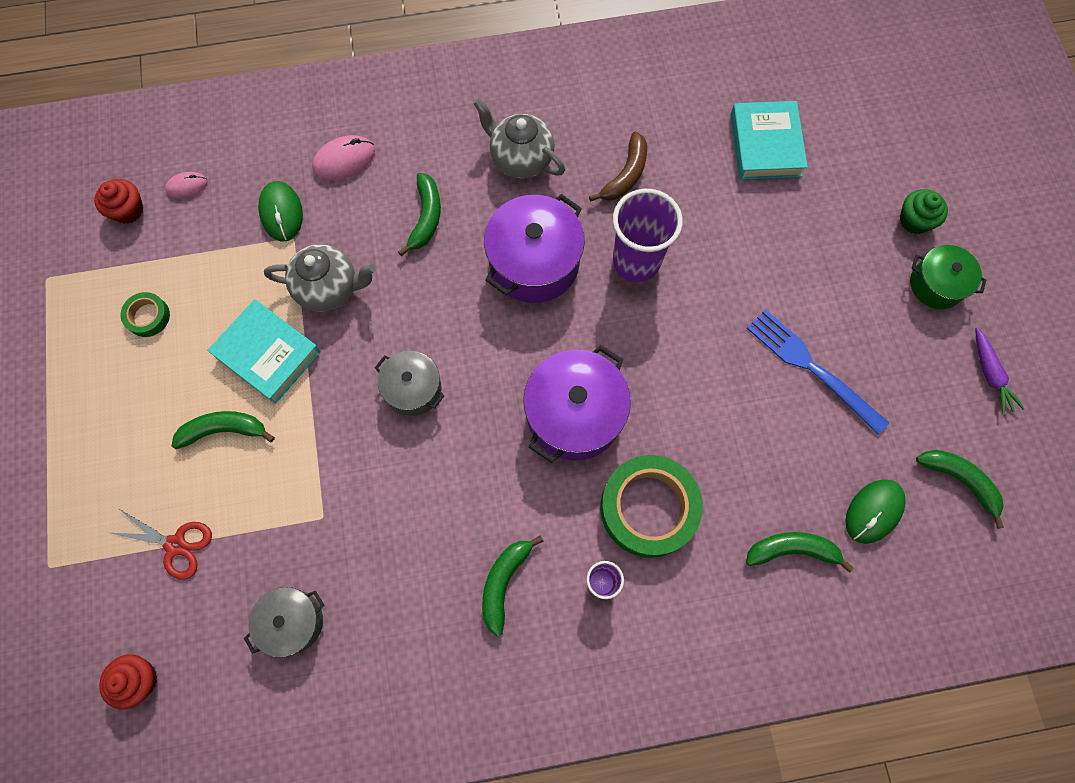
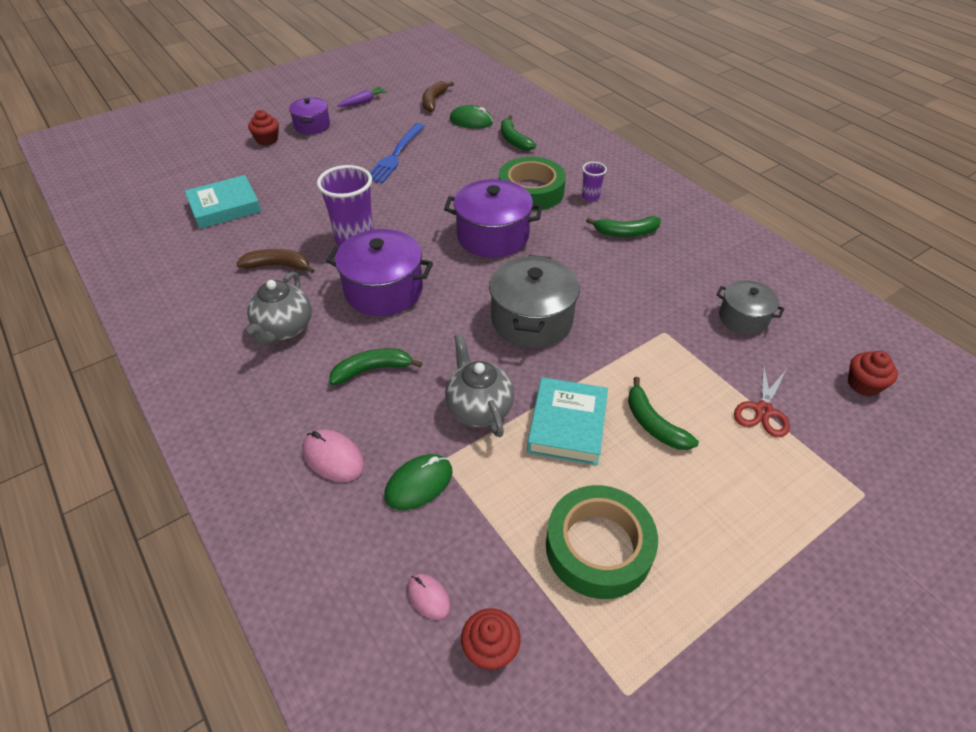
camera: 115 degrees left, 25 degrees down
(148, 316) = (598, 547): green tape -> green tape, size x2.10
(176, 545) = (763, 410): red scissors -> red scissors turned 150 degrees counterclockwise
(413, 389) = (532, 320): grey pot -> grey pot, size x1.67
(914, 220) = (267, 140): green cupcake -> red cupcake
(936, 284) = (312, 126): green pot -> purple pot
(960, 481) = (434, 101): green banana -> brown banana

